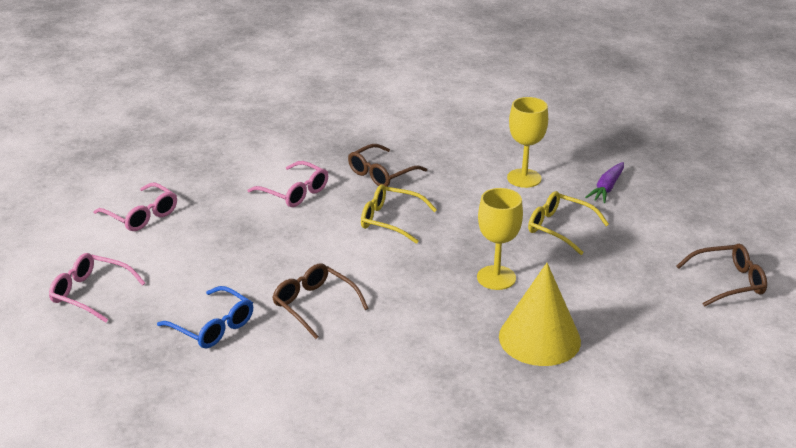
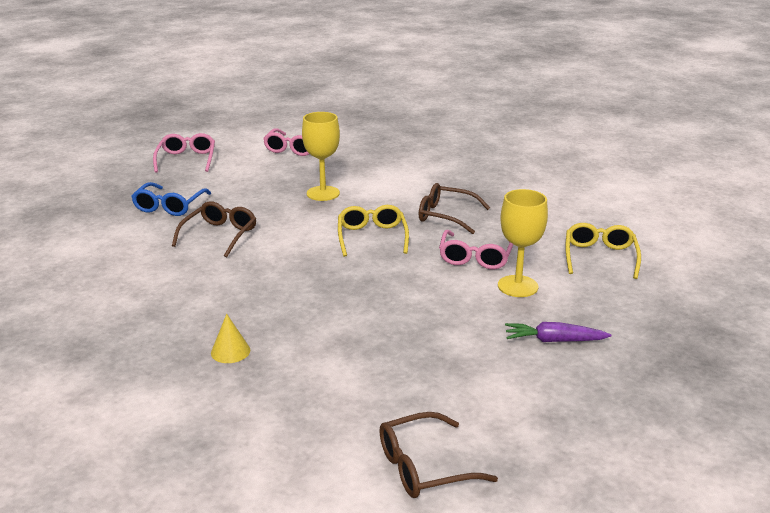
camera: 65 degrees right, 5 degrees down
(294, 192) = (377, 189): pink glasses -> pink glasses (475, 257)
(496, 278) = (318, 307): yellow goblet -> yellow goblet (323, 193)
(539, 338) = (230, 351): yellow cone -> yellow cone, size x0.44
(560, 228) = (439, 326): yellow glasses -> yellow glasses (600, 257)
(727, 282) = (425, 467): brown glasses -> brown glasses turned 105 degrees clockwise

